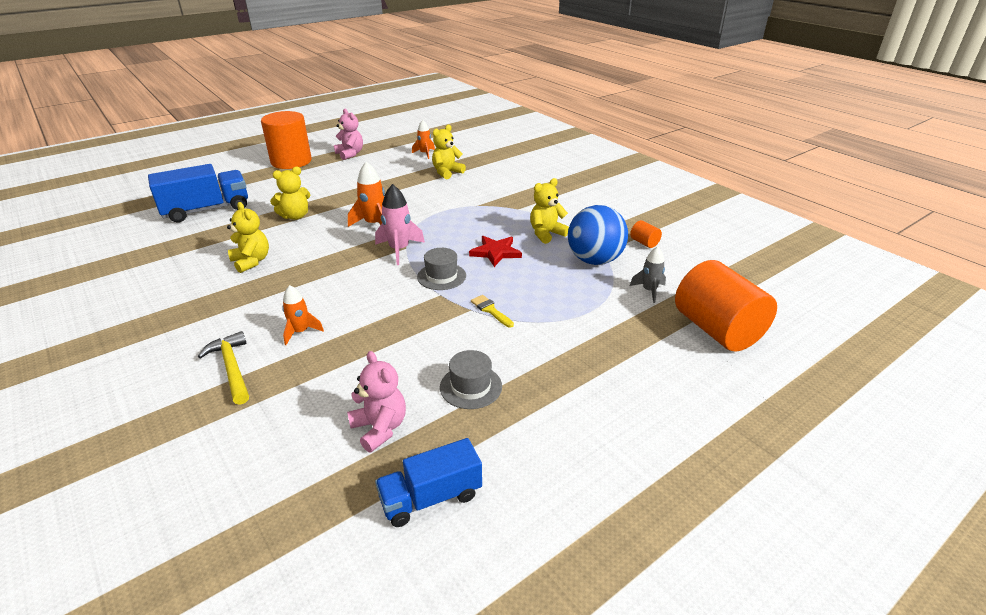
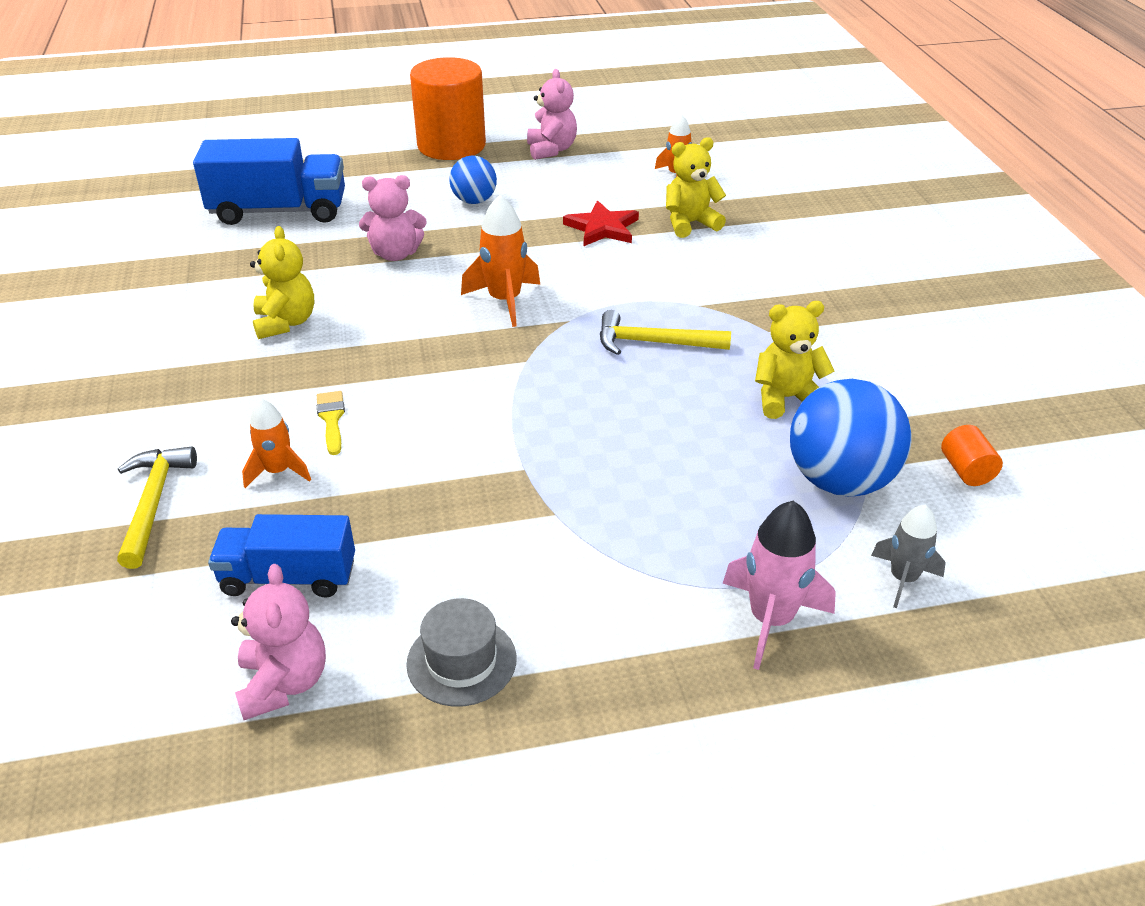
camera: 25 degrees right, 5 degrees up
(295, 216) = (395, 254): yellow teddy bear -> pink teddy bear
(323, 184) = (474, 201): none -> blue ball
(399, 250) = (513, 362): pink rocket -> pink rocket (771, 619)
(431, 497) = (280, 833): blue truck -> blue truck (289, 577)
(441, 276) = (548, 434): grey hat -> none
(466, 225) = (653, 342): none -> yellow hammer
(490, 310) = (586, 526): yellow brush -> yellow brush (331, 419)
(495, 252) = (669, 412): red star -> red star (602, 228)
(717, 330) = (982, 709): orange cylinder -> none

